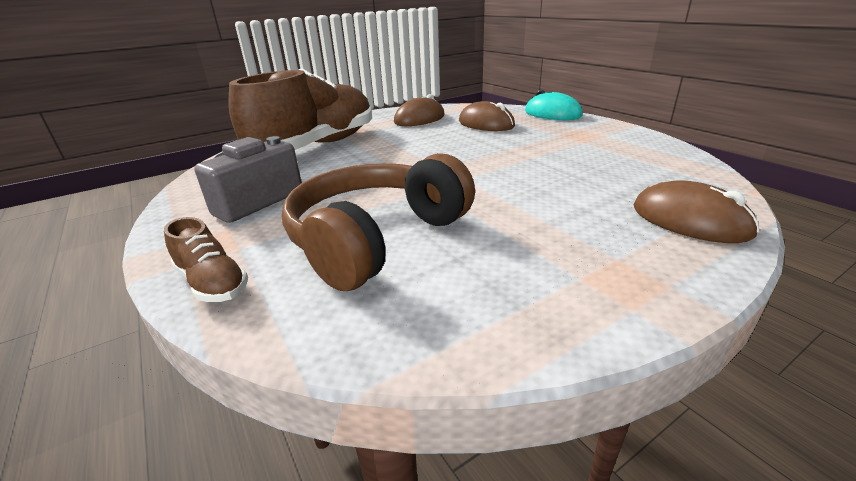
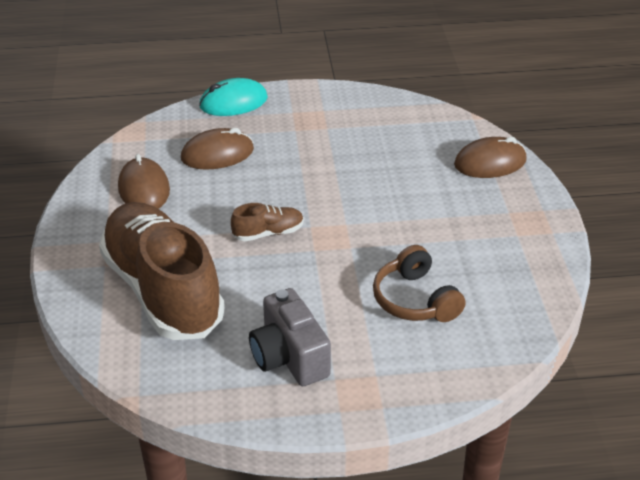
camera: 65 degrees left, 10 degrees up
(212, 283) = (422, 391): brown shoe -> brown shoe (268, 233)
(376, 238) = (415, 300): brown headphones -> brown headphones, size x0.64

